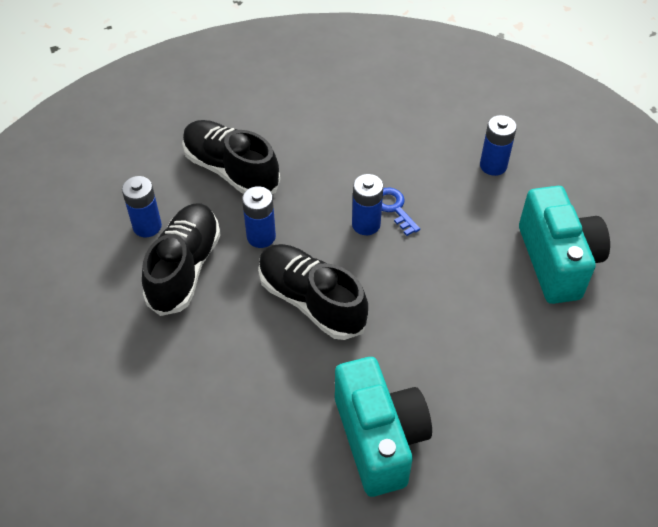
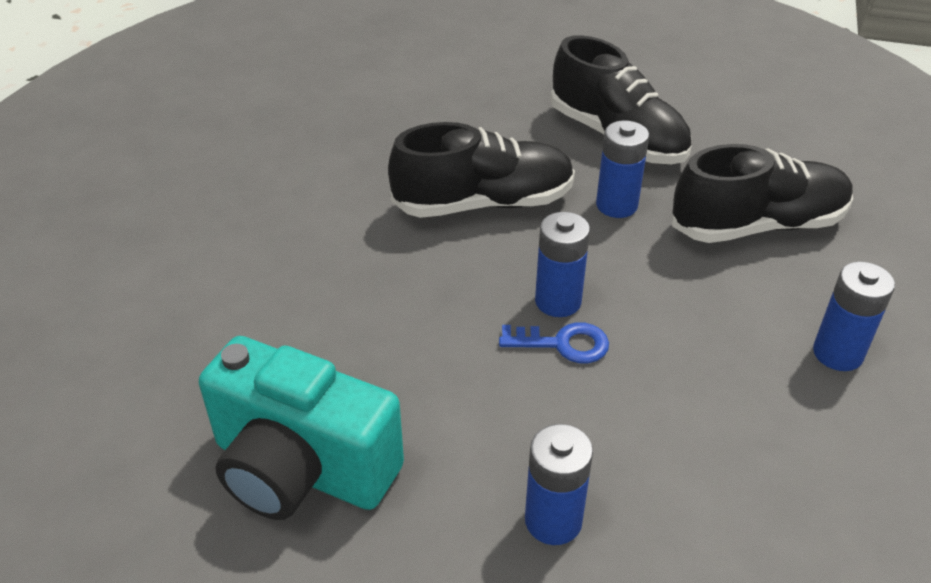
camera: 125 degrees right, 10 degrees down
(147, 226) = (705, 133): blue battery -> blue battery (837, 353)
(379, 438) = (275, 175): turquoise camera -> none

